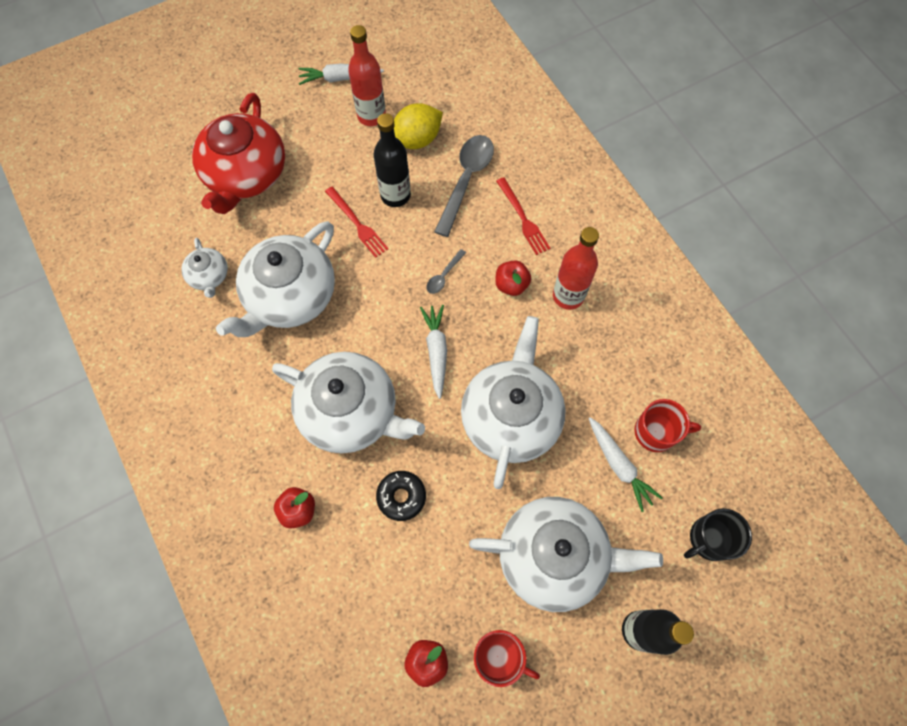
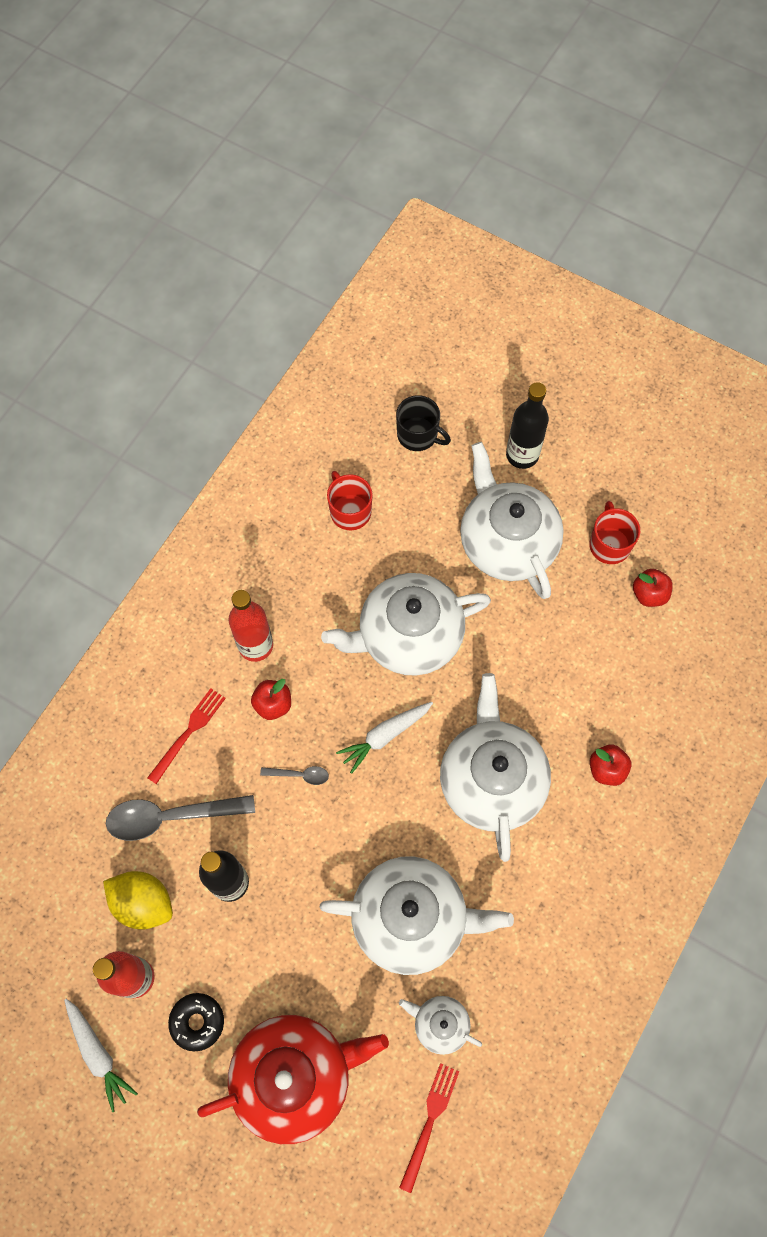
camera: 120 degrees left, 0 degrees up
(209, 276) = (440, 1024): white teapot -> white teapot turned 105 degrees counterclockwise
(357, 224) = (288, 902): red fork -> red fork (429, 1122)
(401, 497) = (538, 688): black donut -> black donut (197, 1022)
(619, 465) = (398, 527): white carrot -> none

